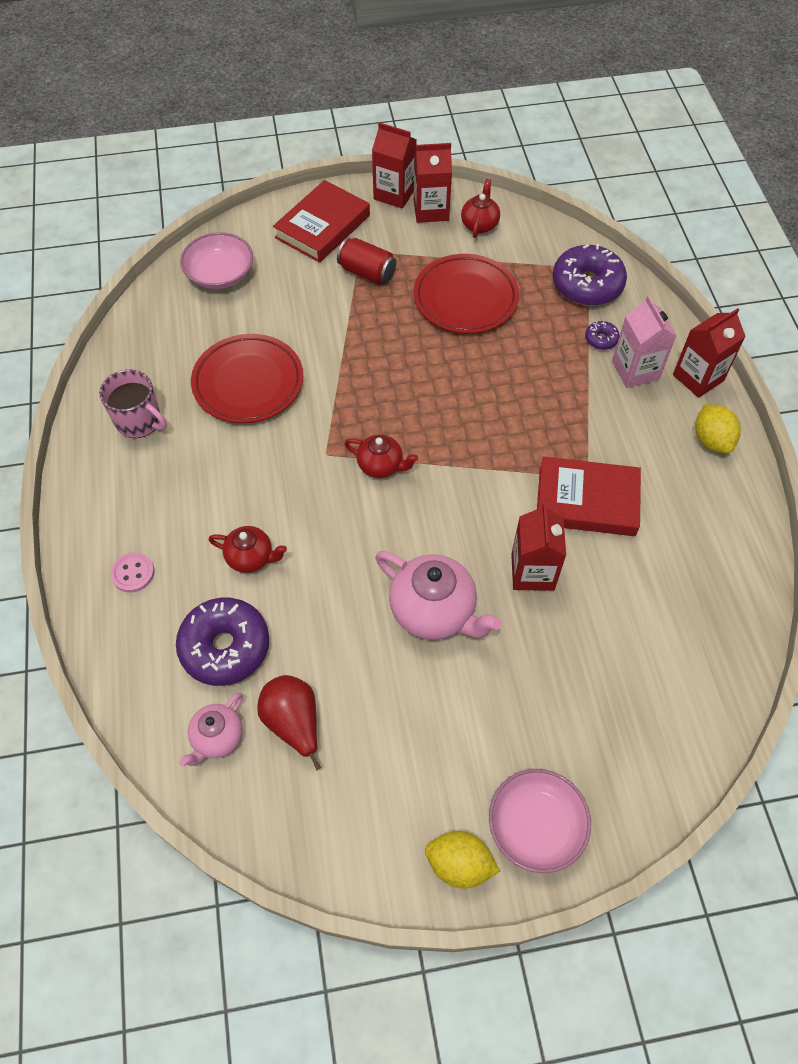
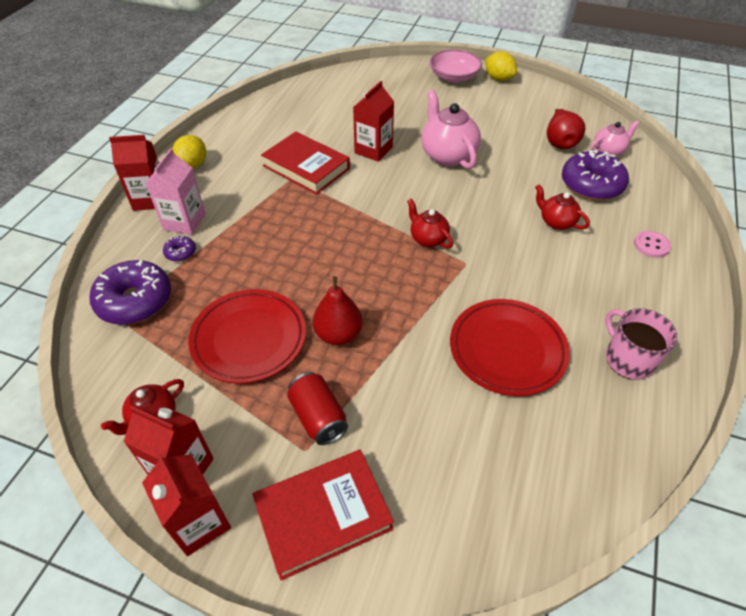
camera: 150 degrees left, 10 degrees down
(220, 274) = (487, 505): pink bowl -> none
(397, 333) = (338, 334): none -> red pear

